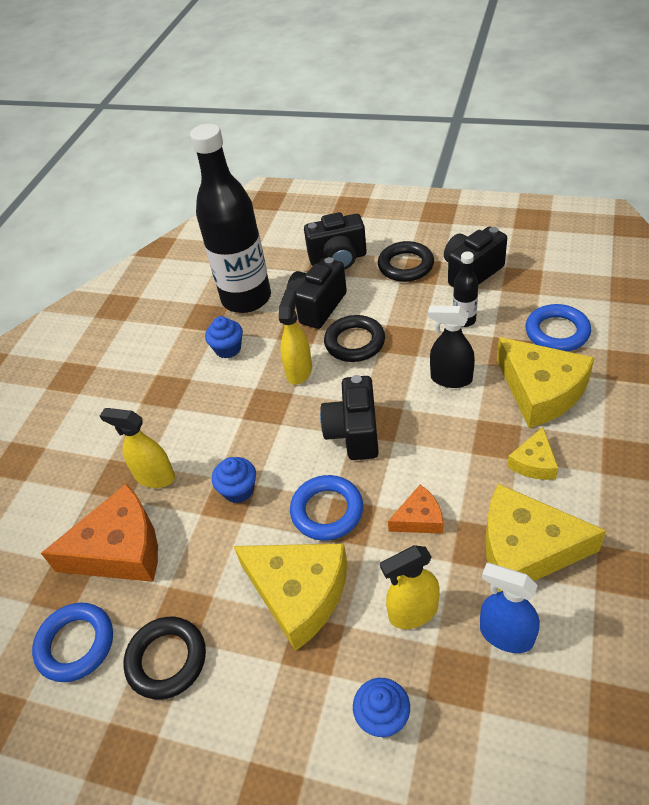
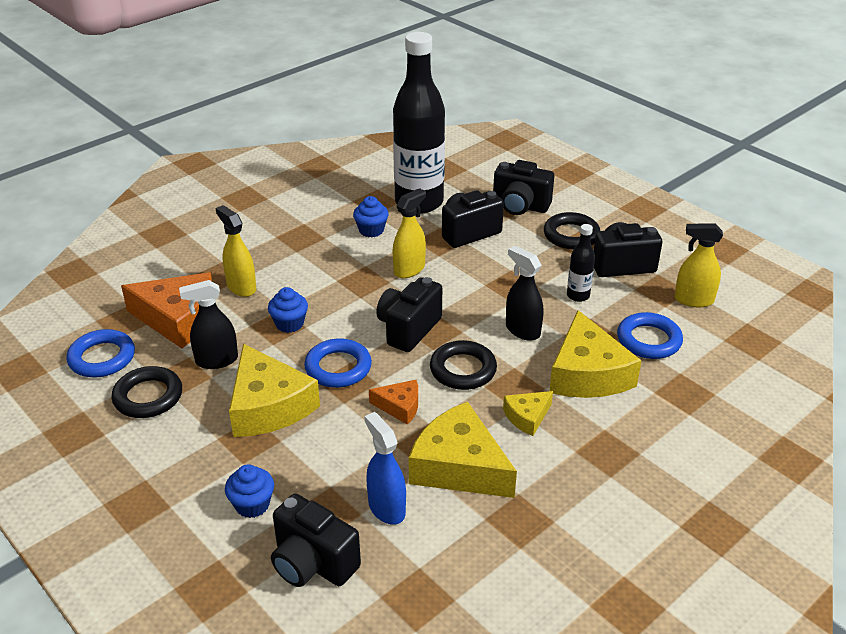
camera: 25 degrees right, 10 degrees down
(202, 574) = (216, 360): none -> black spray bottle
(354, 342) = (472, 270): black ring -> black ring (463, 370)
(413, 612) = (335, 459): yellow spray bottle -> yellow spray bottle (693, 300)
(497, 743) = (313, 563): none -> black camera

